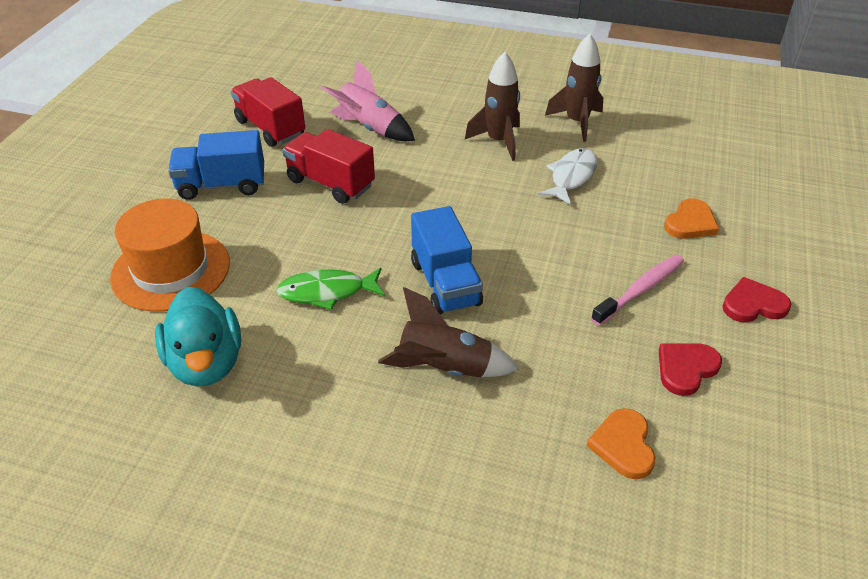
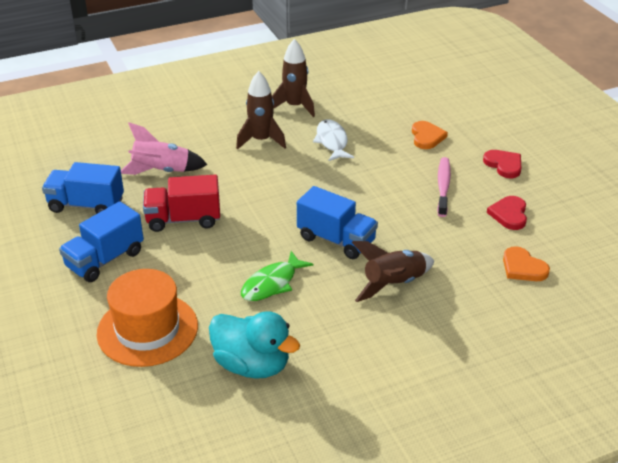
camera: 40 degrees left, 5 degrees down
(270, 128) = (86, 205): red truck -> blue truck
(753, 304) = (504, 165): red heart -> red heart turned 105 degrees clockwise

